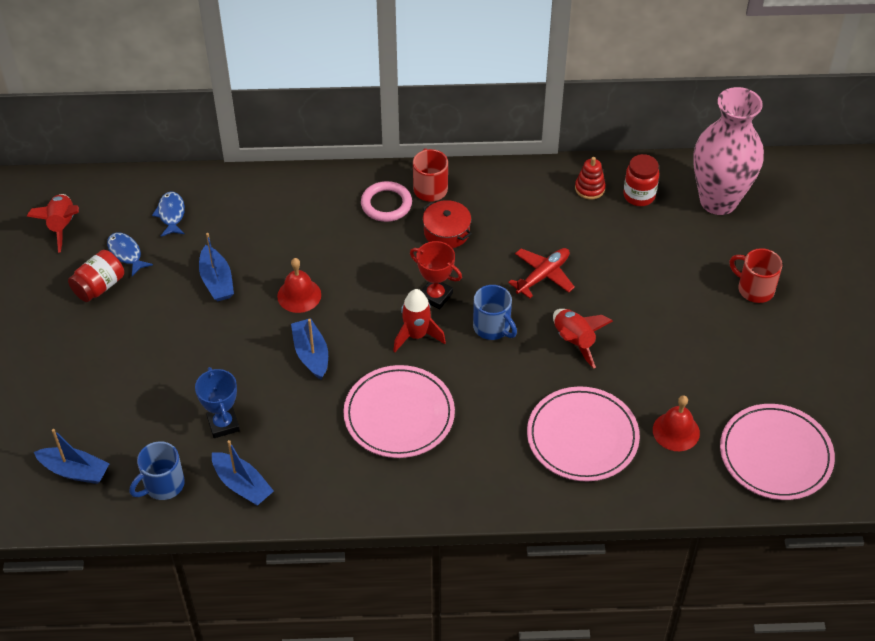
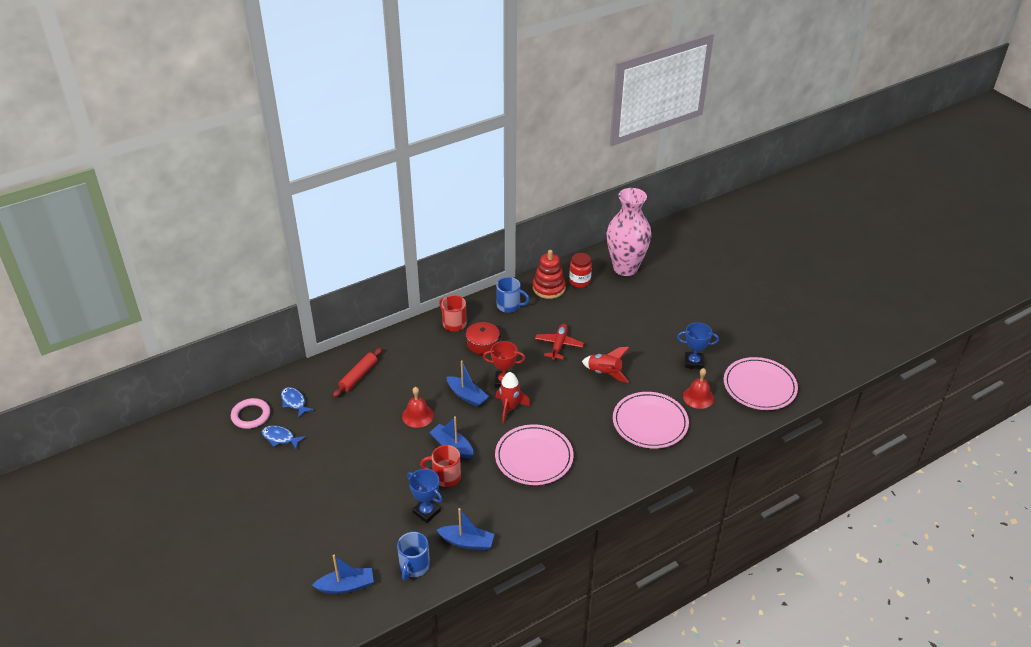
camera: 30 degrees left, 10 degrees down
(62, 226) = (221, 439): red rocket -> none
(99, 286) = (276, 465): red jar -> none
(217, 281) = (356, 429): blue boat -> blue boat (467, 396)
(266, 212) = (358, 376): none -> red rolling pin
(386, 204) = (433, 342): pink ring -> pink ring (251, 415)
(492, 327) = (551, 385): blue mug -> blue mug (509, 306)
(589, 188) = (548, 288): red stacking toy -> red stacking toy, size x1.63
(708, 379) = (693, 362): none -> blue trophy
(754, 289) = (680, 306): red mug -> red mug (445, 477)

